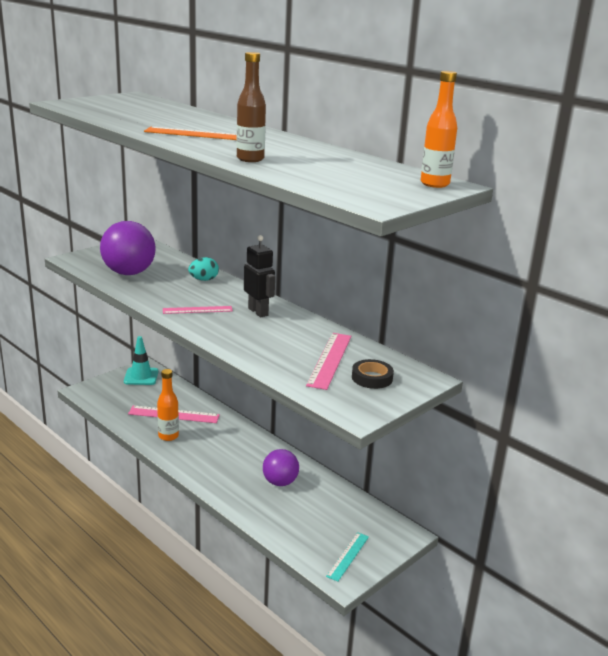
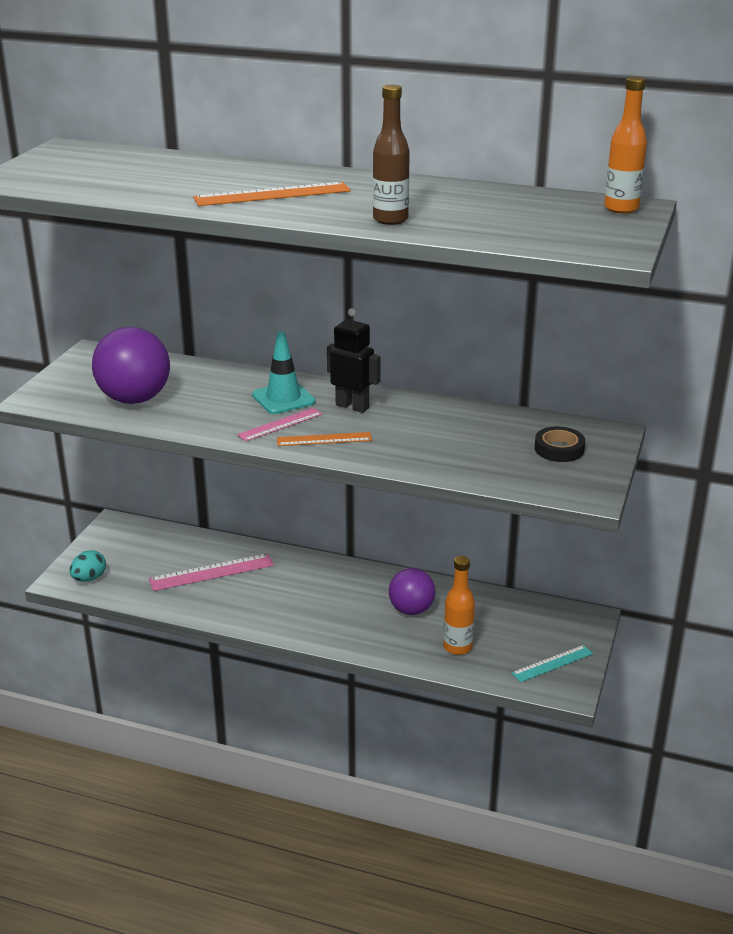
camera: 25 degrees left, 5 degrees up
(141, 376) = (121, 537): turquoise traffic cone -> turquoise traffic cone (283, 398)
(168, 436) = (231, 601): orange bottle -> orange bottle (457, 647)
(203, 280) = (239, 382): turquoise egg -> turquoise egg (89, 578)
(214, 326) = (324, 439): none -> orange ruler
(329, 360) = (494, 442): pink ruler -> none
(348, 556) = (552, 663): turquoise ruler -> turquoise ruler turned 60 degrees clockwise

